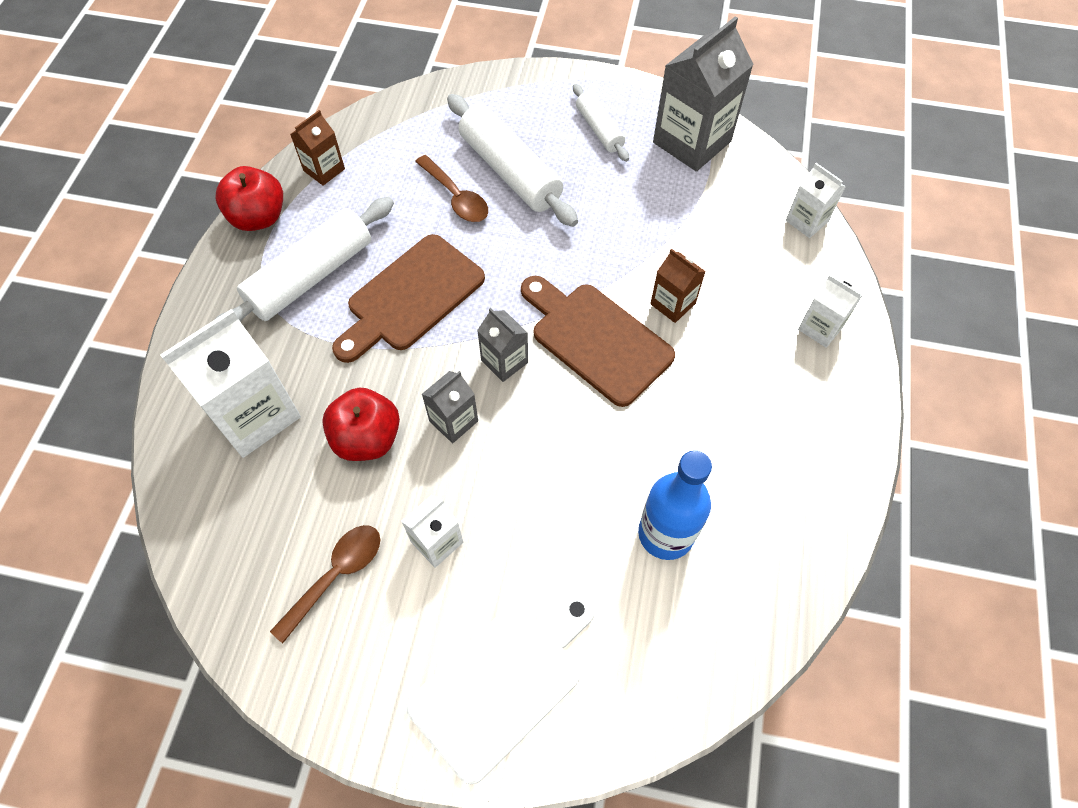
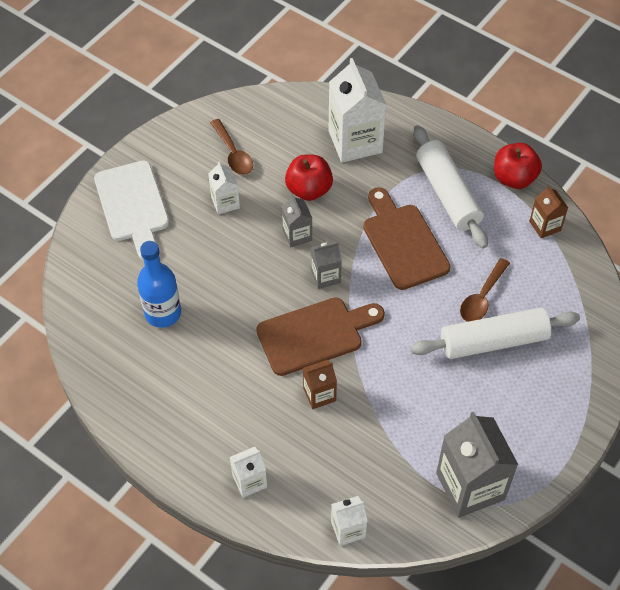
camera: 115 degrees right, 5 degrees down
(456, 197) = (482, 297): brown spoon -> brown spoon turned 45 degrees counterclockwise
(599, 129) = (513, 422): white rolling pin -> none

